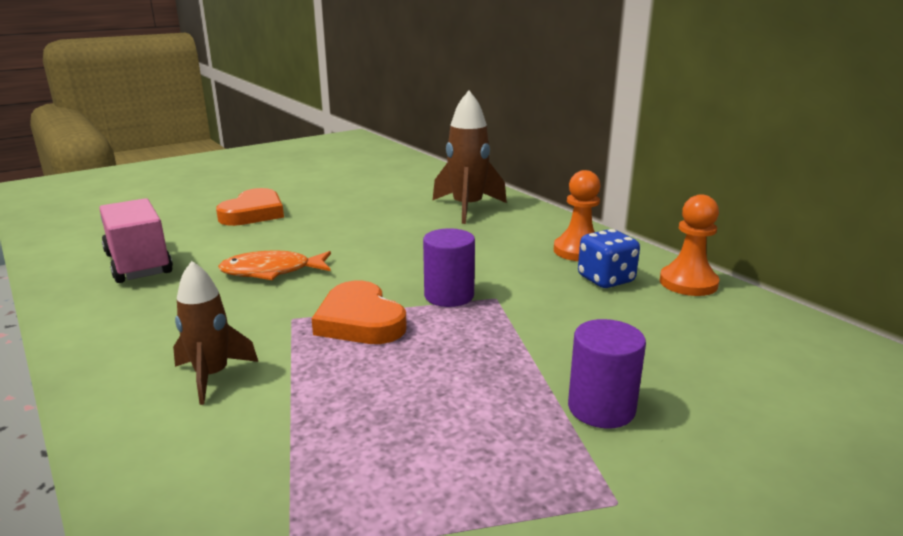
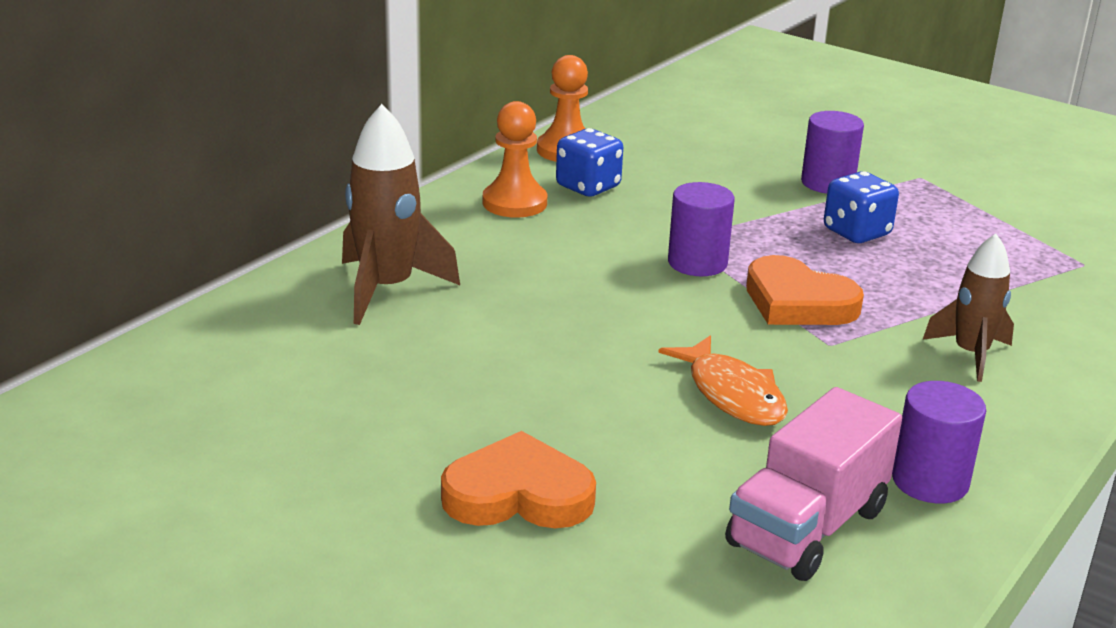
camera: 110 degrees left, 5 degrees up
(115, 307) = (930, 481): none -> purple cylinder
(360, 321) = (798, 302): orange heart -> orange heart turned 90 degrees clockwise
(468, 389) = (856, 232): none -> blue dice

